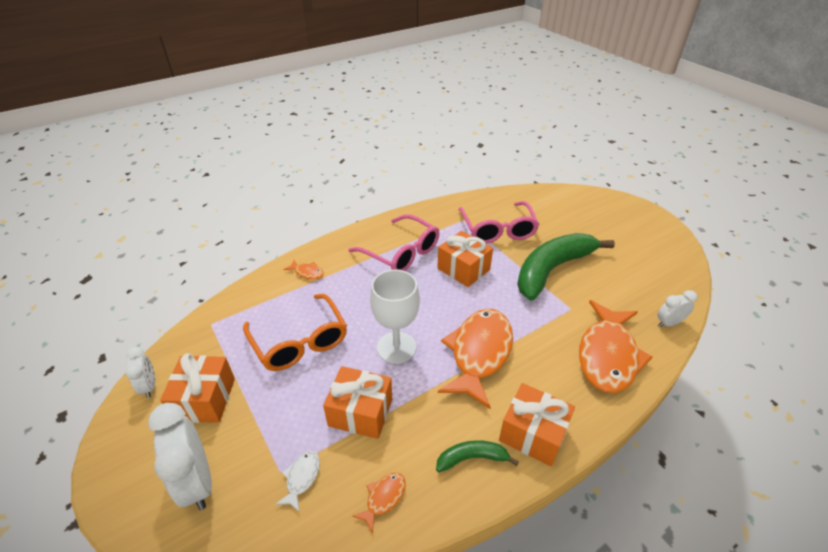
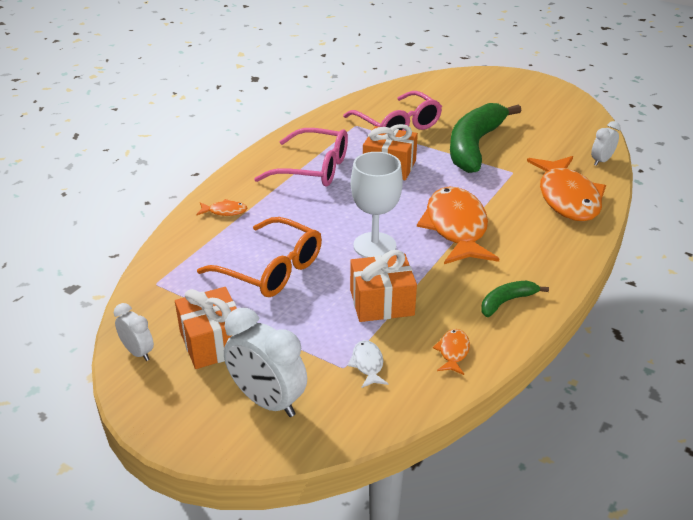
camera: 25 degrees left, 5 degrees down
(533, 434) = (544, 270): orange gift -> none

